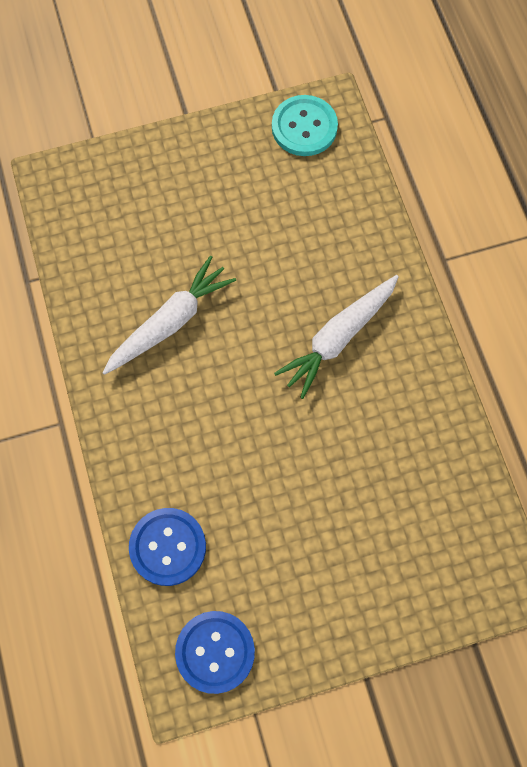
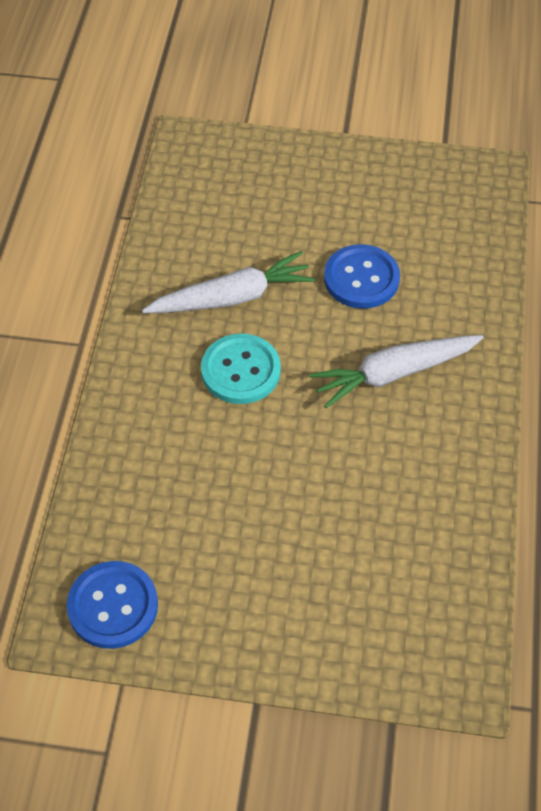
camera: 25 degrees right, 15 degrees down
(168, 547) = (120, 490): blue button -> blue button (361, 278)
(304, 127) = (455, 181): turquoise button -> turquoise button (241, 370)

